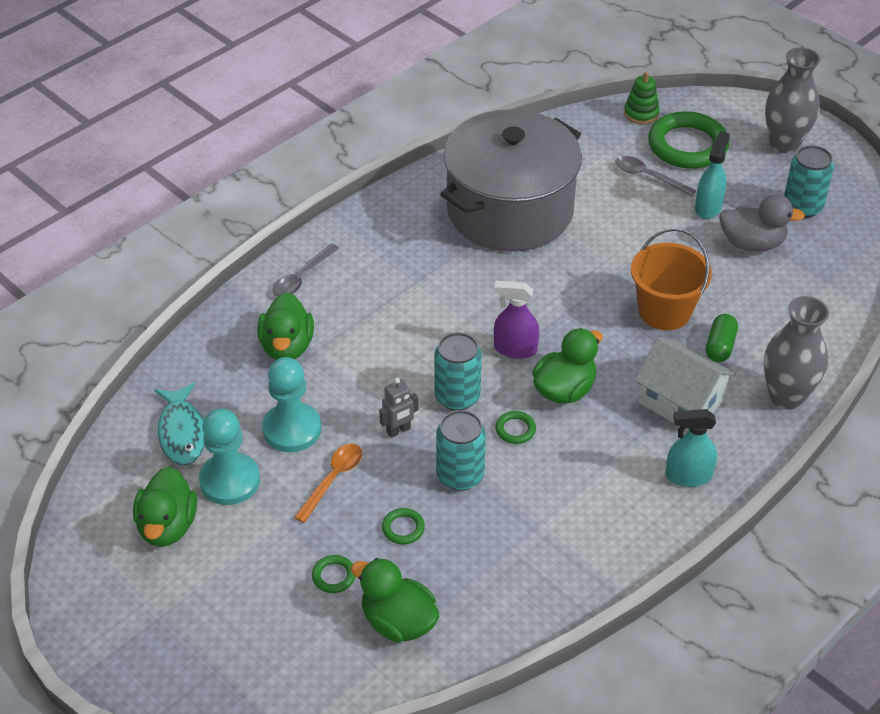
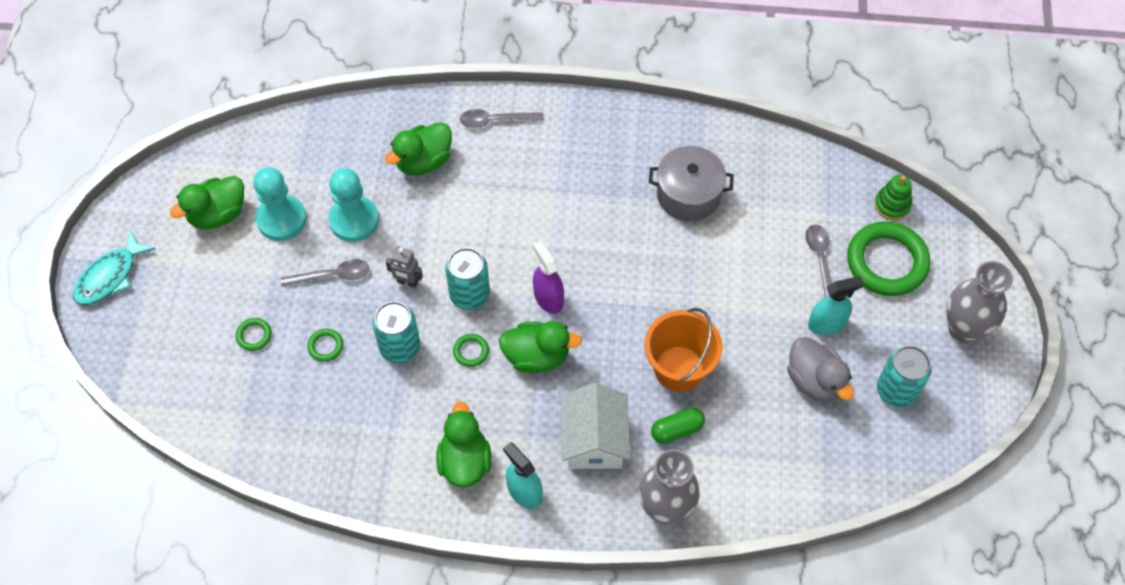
camera: 50 degrees right, 15 degrees up
(183, 432) = (298, 162): turquoise fish -> turquoise fish (110, 276)
(333, 479) = (332, 275): orange spoon -> grey spoon
(398, 622) = (247, 399): green duck -> green duck (464, 461)
(510, 210) = (688, 195): grey pot -> grey pot, size x0.53

